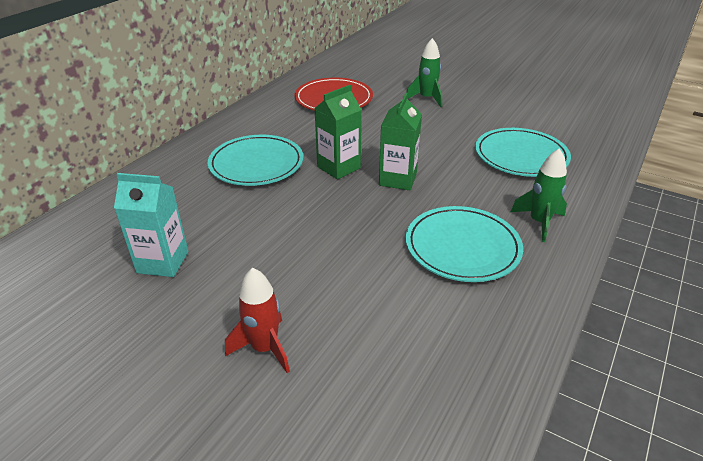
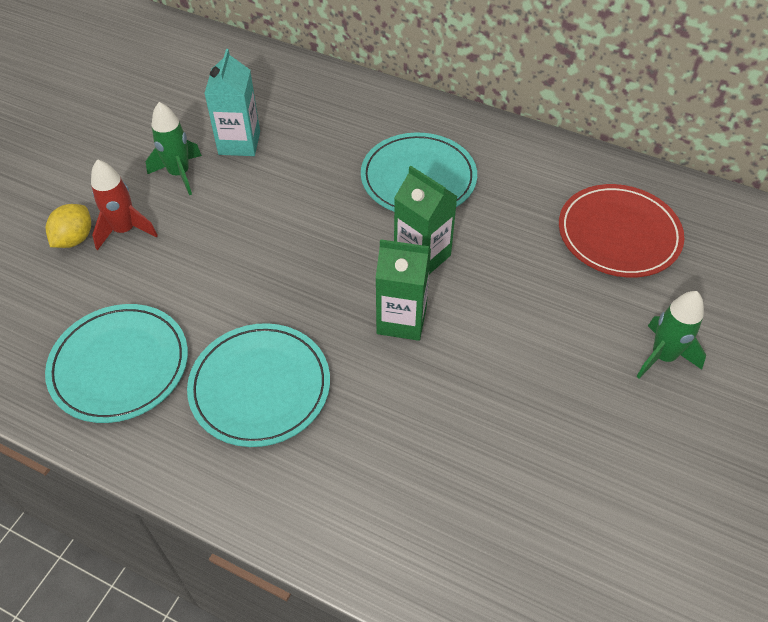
camera: 85 degrees right, 15 degrees up
(266, 396) = (74, 239): none -> yellow lemon
(521, 156) = (492, 484): turquoise plate -> turquoise plate (119, 365)
(539, 222) = (313, 482): green rocket -> green rocket (179, 174)

